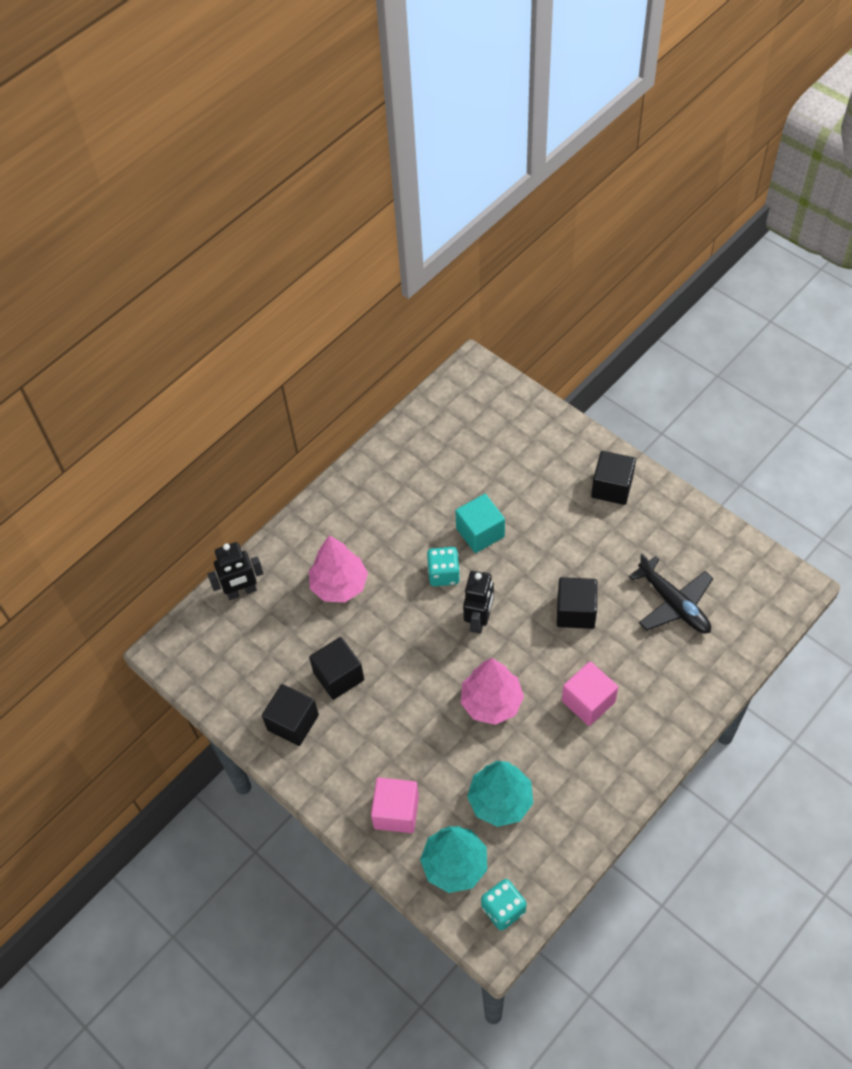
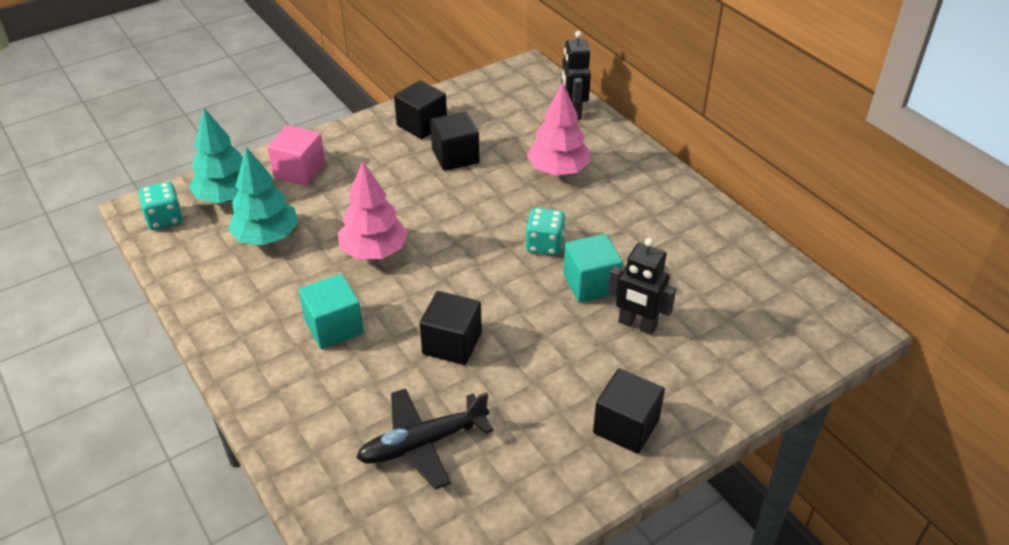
camera: 100 degrees right, 15 degrees down
(479, 620) = (475, 261): black robot -> black robot (637, 325)
(588, 701) = (334, 327): pink cube -> turquoise cube

